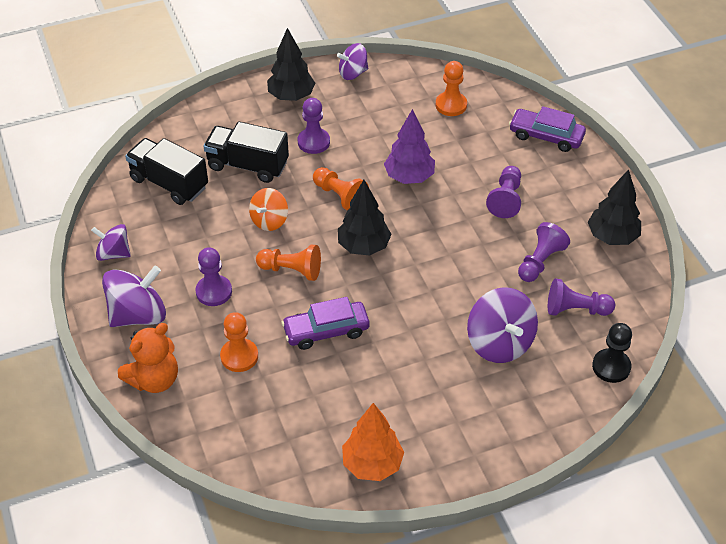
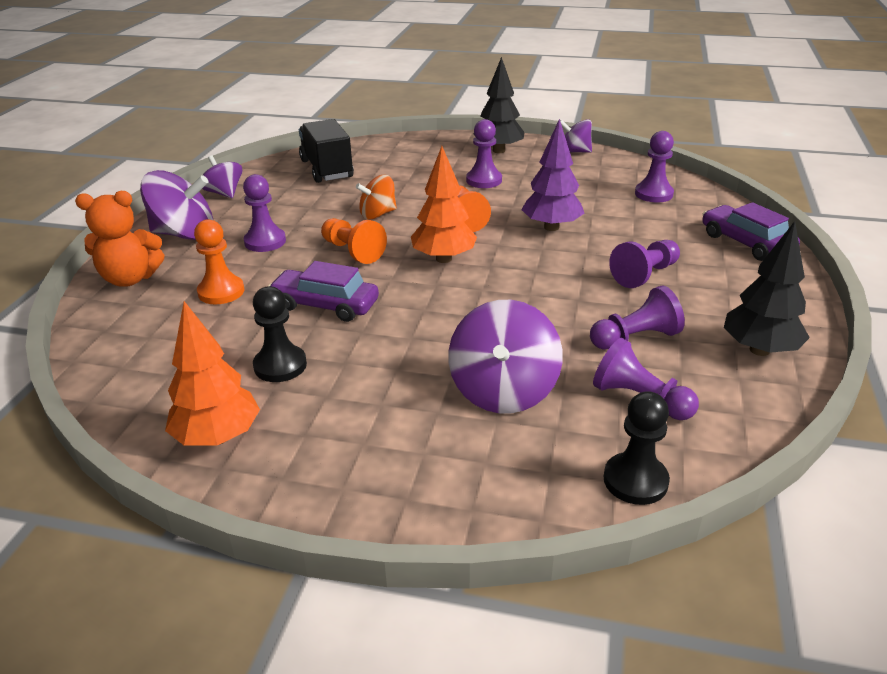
camera: 35 degrees right, 15 degrees down
(248, 165) = (406, 177): black truck -> none
(351, 395) = (280, 365): none -> black pawn
(364, 246) = (444, 259): black tree -> orange tree
(451, 105) = (653, 194): orange pawn -> purple pawn

